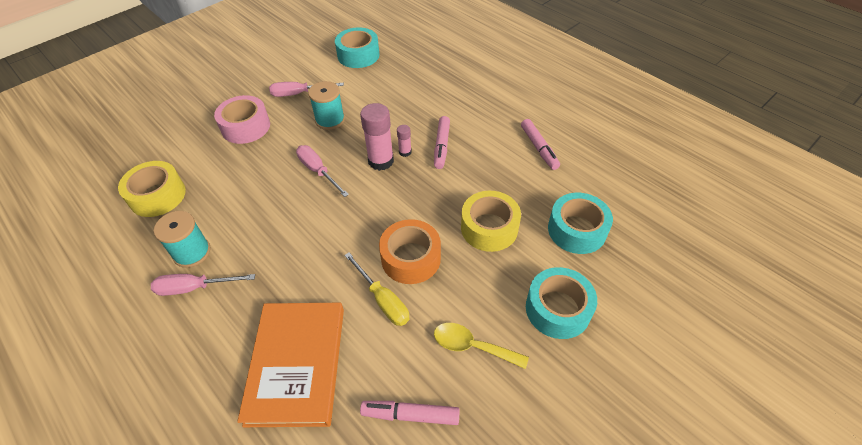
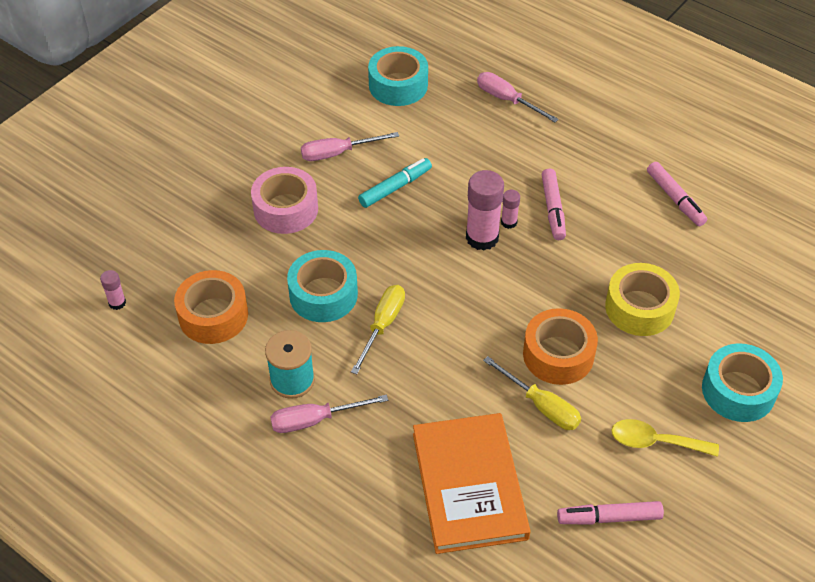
camera: 10 degrees left, 0 degrees up
(94, 179) = (117, 303): none -> pink glue stick
(157, 196) = (213, 315): yellow tape -> orange tape
(280, 218) = (383, 325): none -> yellow screwdriver
(318, 171) = (406, 260): pink screwdriver -> pink screwdriver (507, 100)
(330, 120) = (395, 187): turquoise spool -> turquoise marker
(576, 230) = (741, 298): turquoise tape -> turquoise tape (323, 294)

